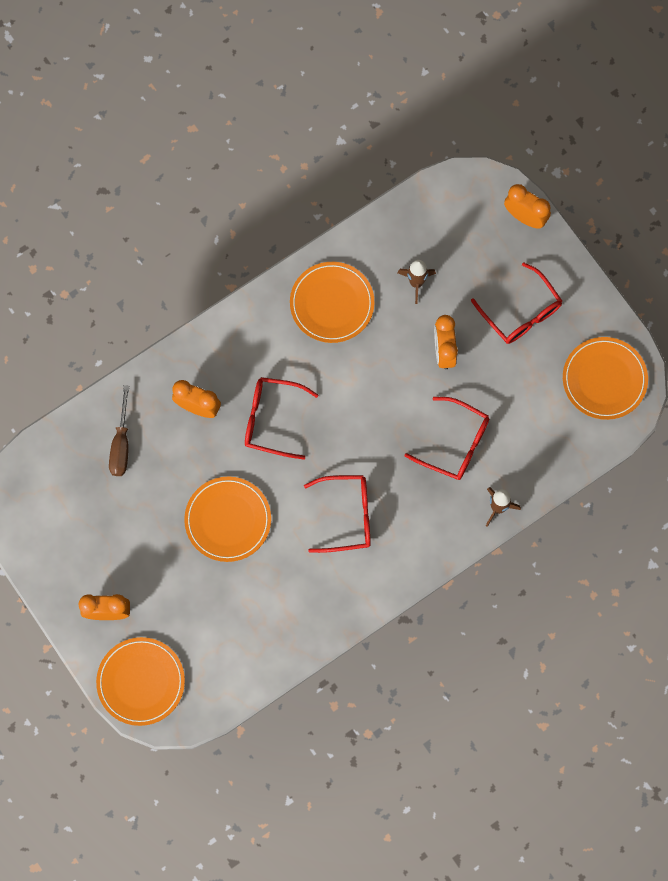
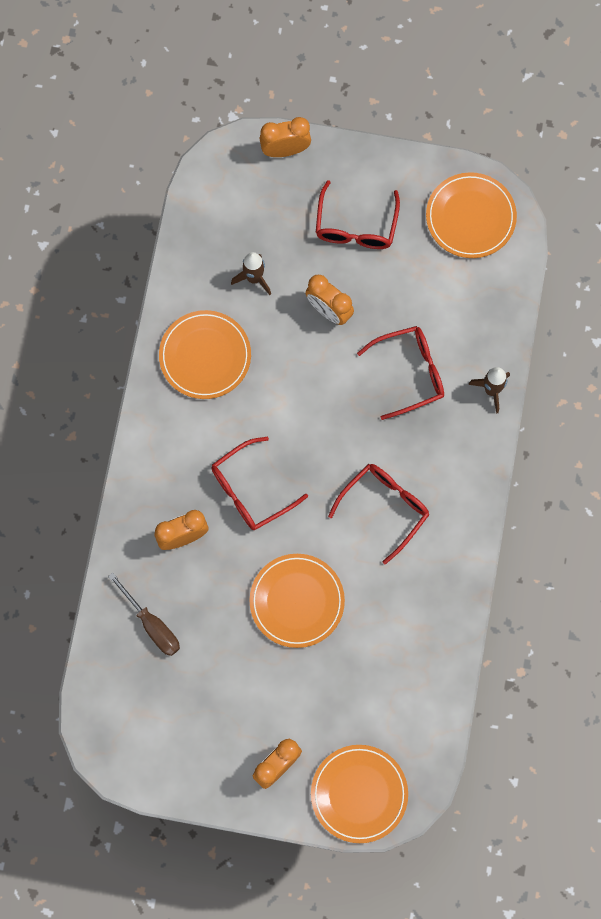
camera: 45 degrees left, 0 degrees up
(520, 312) = (356, 225): red glasses -> red glasses turned 90 degrees clockwise

